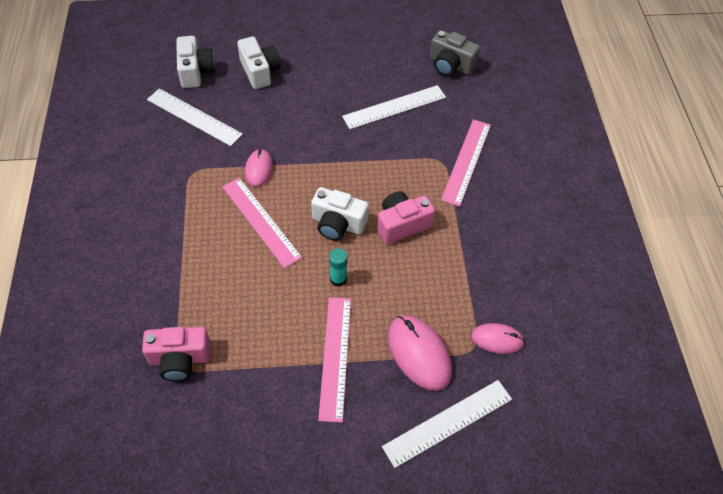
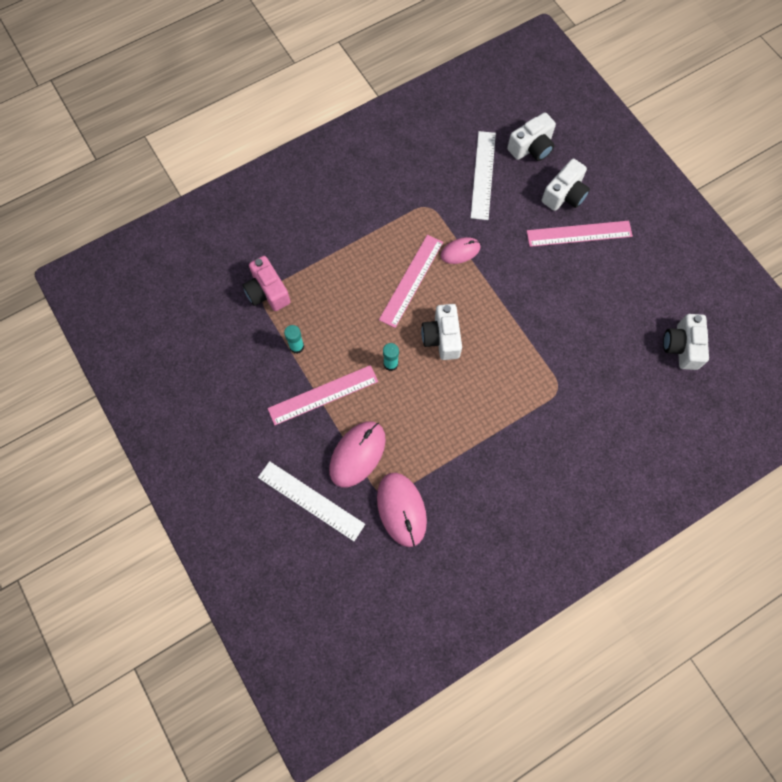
camera: 65 degrees right, 15 degrees up
(264, 358) = (296, 346): none -> turquoise glue stick
(394, 107) = (596, 322): white ruler -> none
(402, 224) = (470, 387): pink camera -> none
(450, 65) = (682, 347): grey camera -> white camera
(466, 161) = (571, 411): pink ruler -> pink ruler (579, 234)
(497, 339) = (401, 509): pink mouse -> pink mouse, size x1.63

